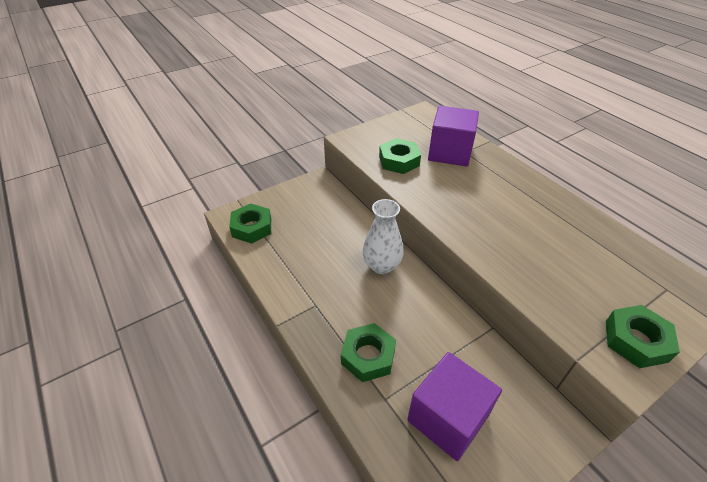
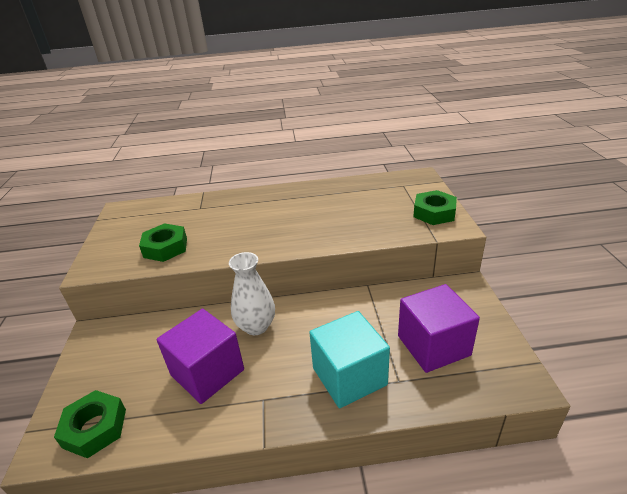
camera: 60 degrees left, 10 degrees down
(368, 356) = (349, 376): green nut -> turquoise cube
(450, 153) = (191, 216): purple cube -> purple cube (207, 372)

